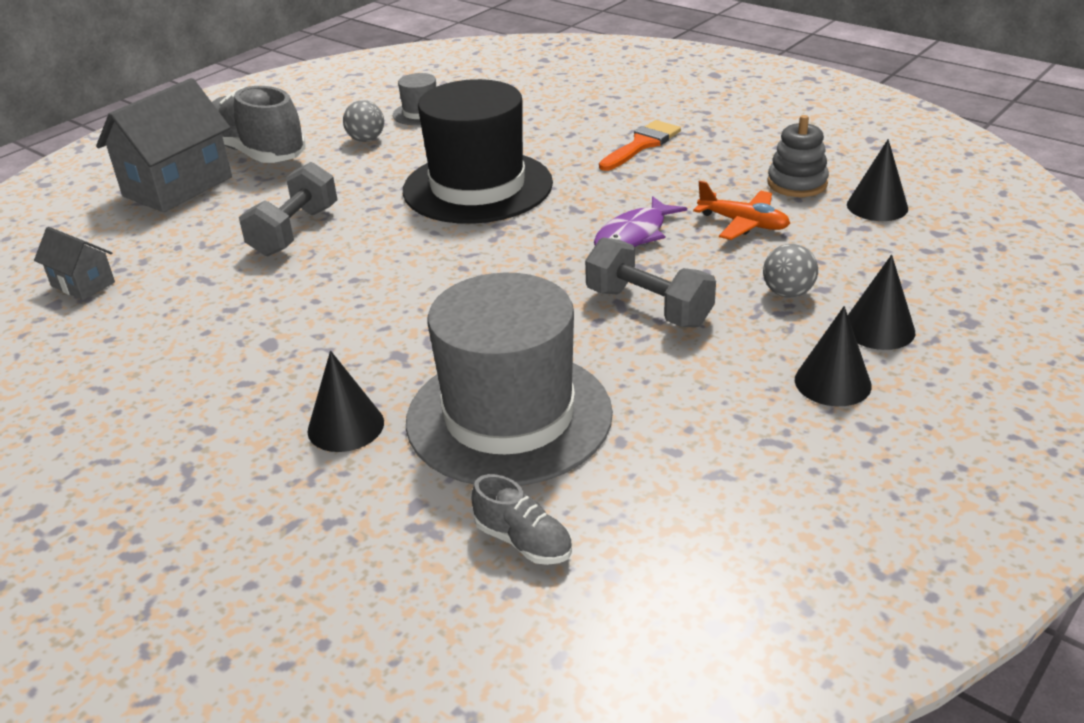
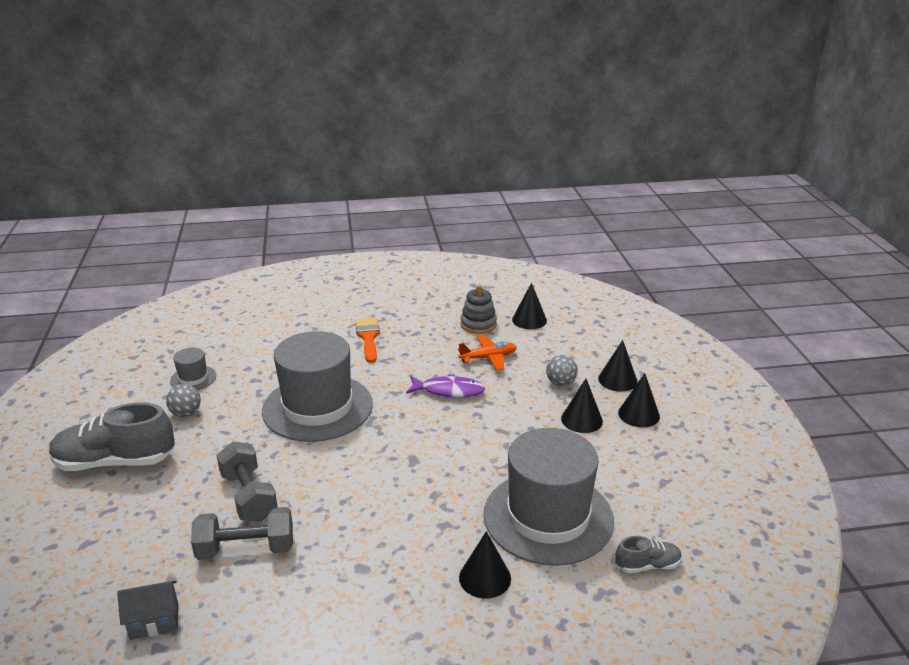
camera: 50 degrees left, 5 degrees down
(178, 187) = (95, 517): grey house -> none
(477, 187) = (317, 407): black hat -> grey hat
(634, 235) = (449, 391): purple fish -> purple fish turned 75 degrees counterclockwise
(648, 307) = (517, 424): grey dumbbell -> grey dumbbell (246, 549)
(739, 345) = (581, 420): none -> black cone

